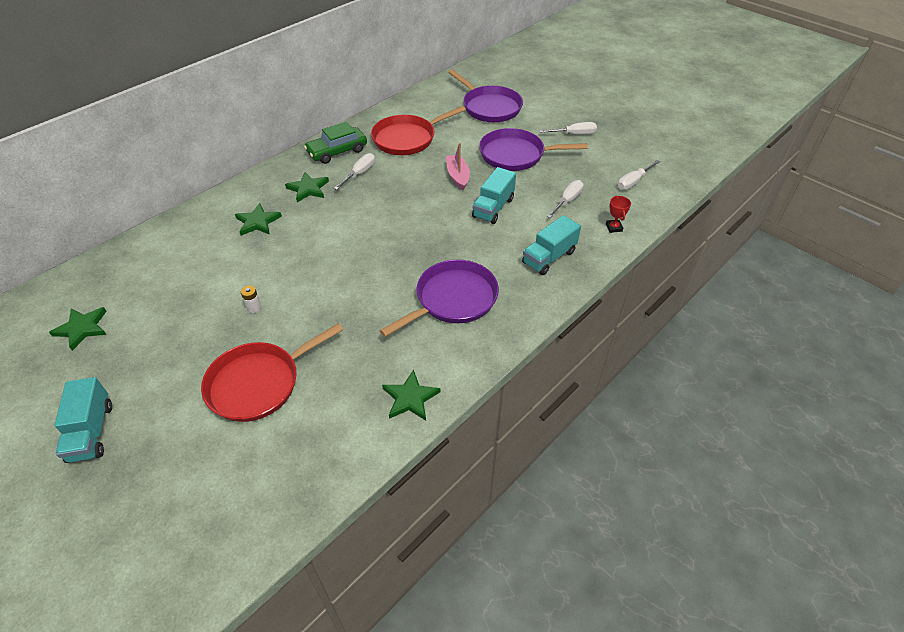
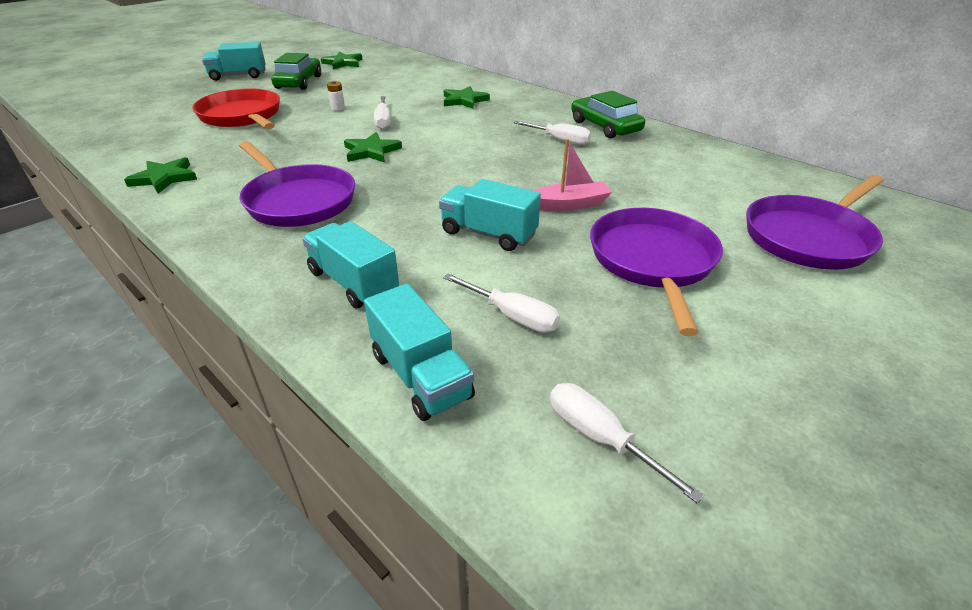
camera: 90 degrees right, 10 degrees down
(149, 358) = (299, 82): none -> green car
(308, 189) = (523, 117): green star -> green star (371, 151)
(407, 139) = (656, 166): red pan -> none
(574, 134) = (776, 347): white screwdriver -> white screwdriver (383, 121)
(614, 227) = (421, 376): red trophy -> turquoise truck

